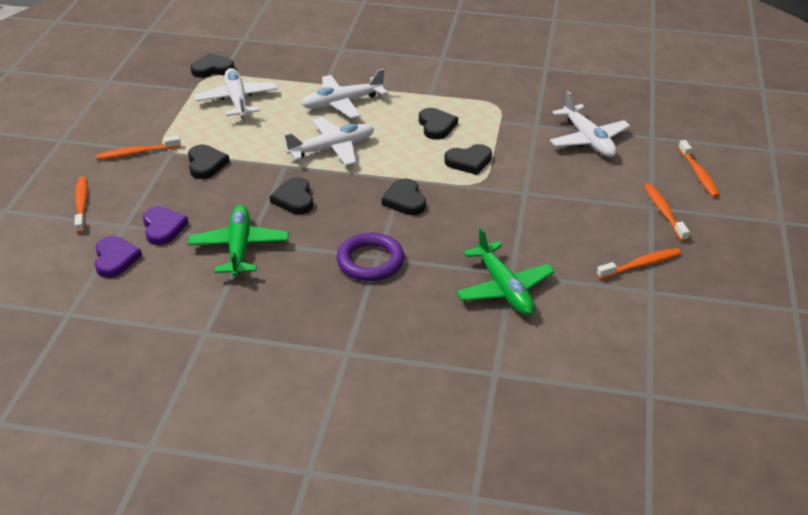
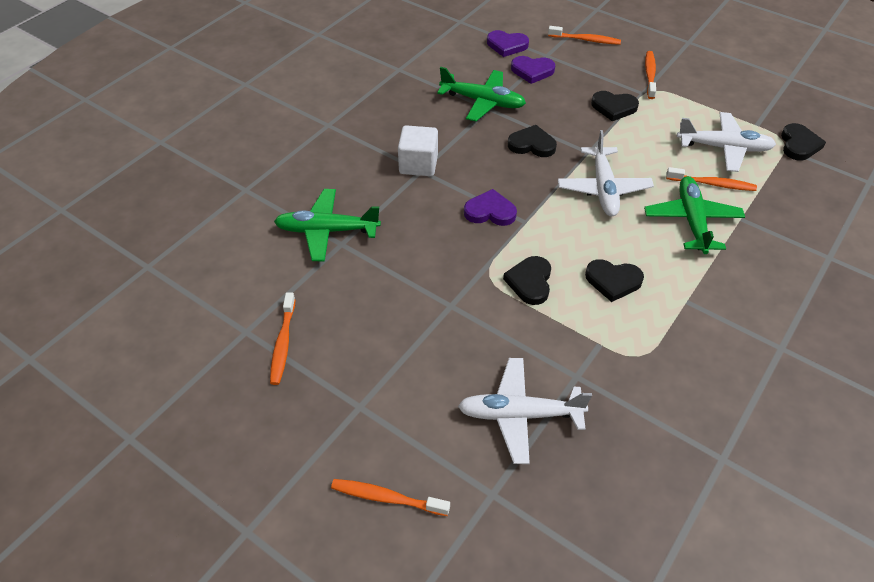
camera: 115 degrees right, 10 degrees up
(342, 103) = (692, 220): white plane -> green plane
(370, 261) = (418, 164): purple ring -> white cube
(405, 200) = (490, 211): black heart -> purple heart
(664, 212) = (343, 413): orange toothbrush -> orange toothbrush (712, 184)

